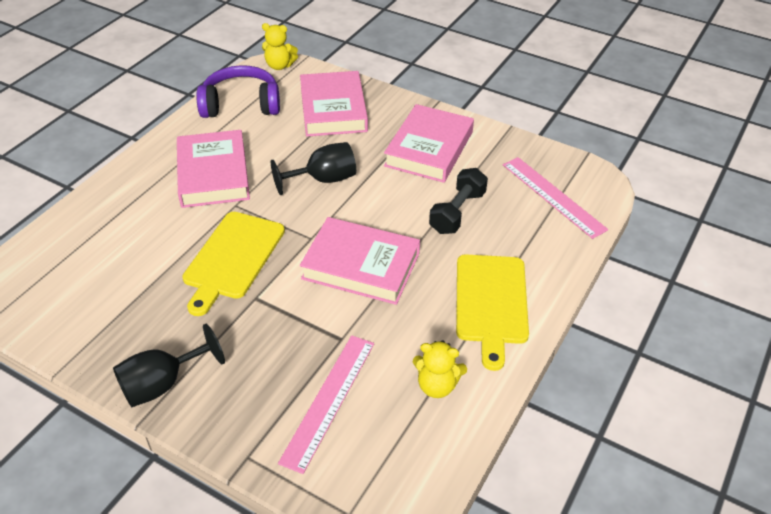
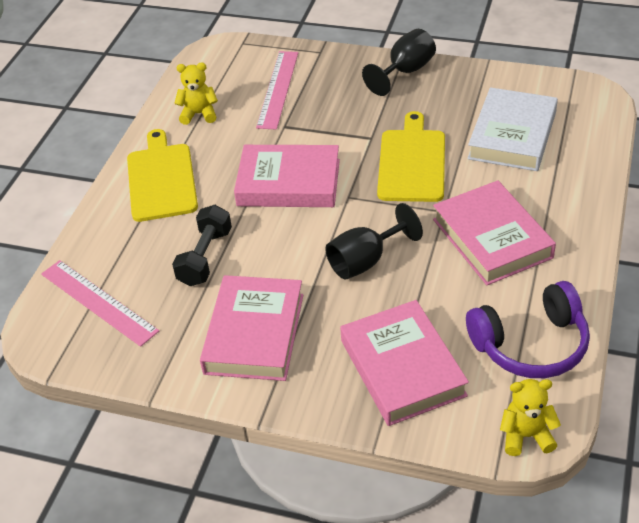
camera: 170 degrees right, 0 degrees up
(118, 263) = (512, 135): none -> white book

